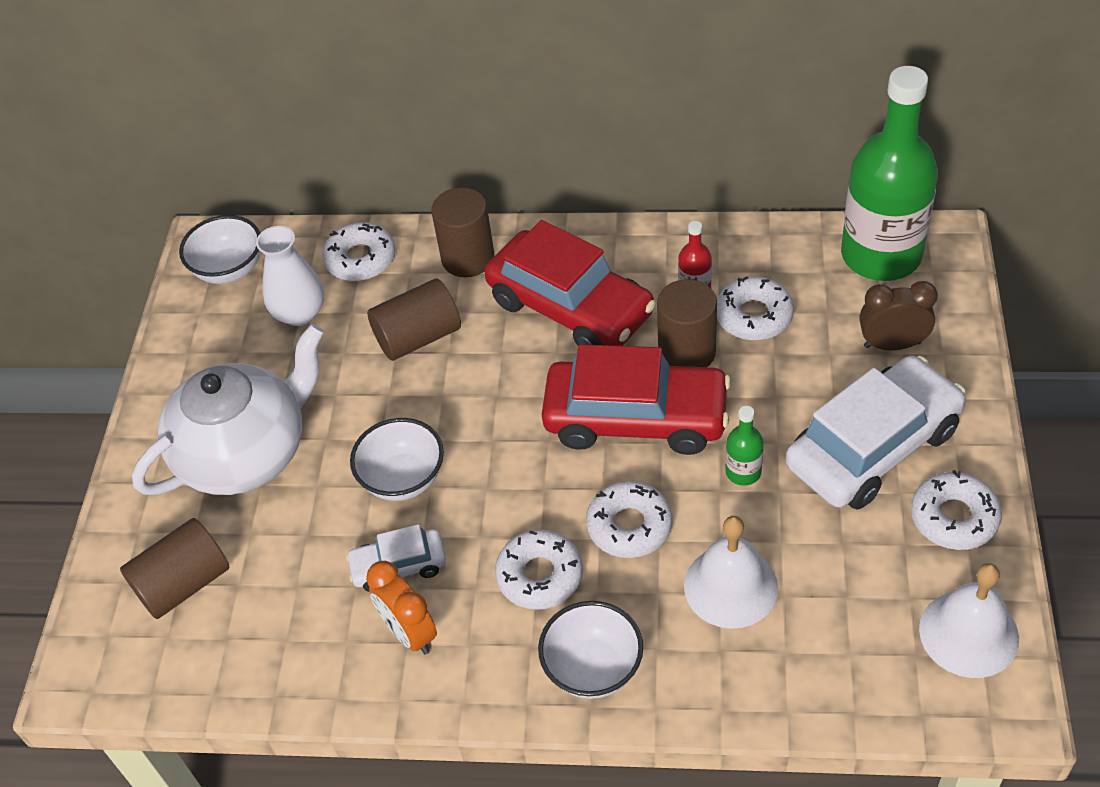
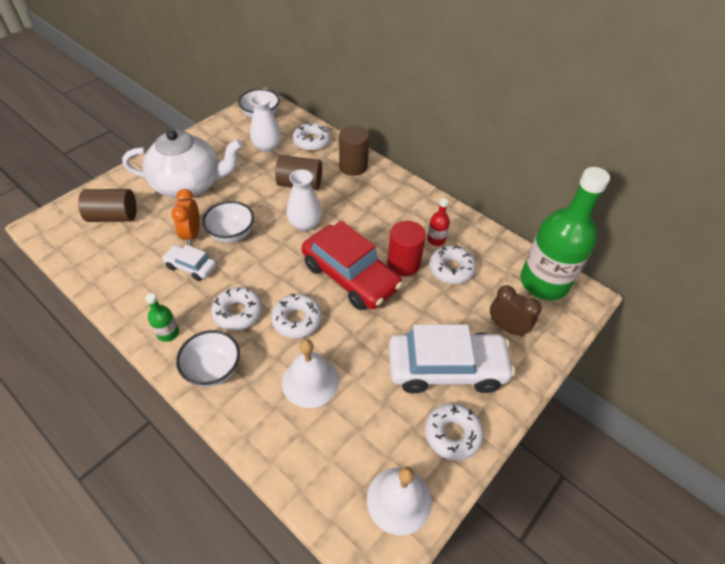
camera: 30 degrees right, 0 degrees up
(409, 633) = (164, 296): orange clock -> orange clock (192, 234)
(493, 391) = (305, 224): none -> white vase
(570, 307) = (373, 212): red car -> none
(687, 352) = (403, 264): brown cylinder -> red cylinder
(743, 472) = (372, 334): green bottle -> green bottle (168, 333)

